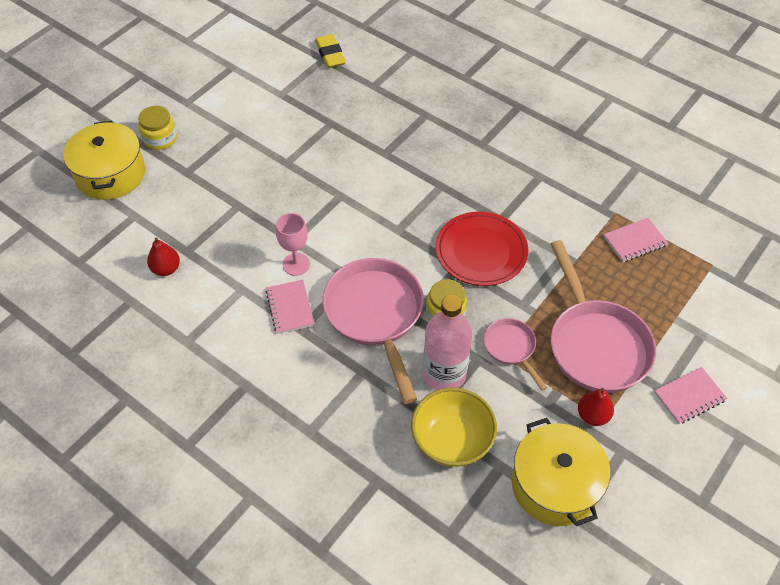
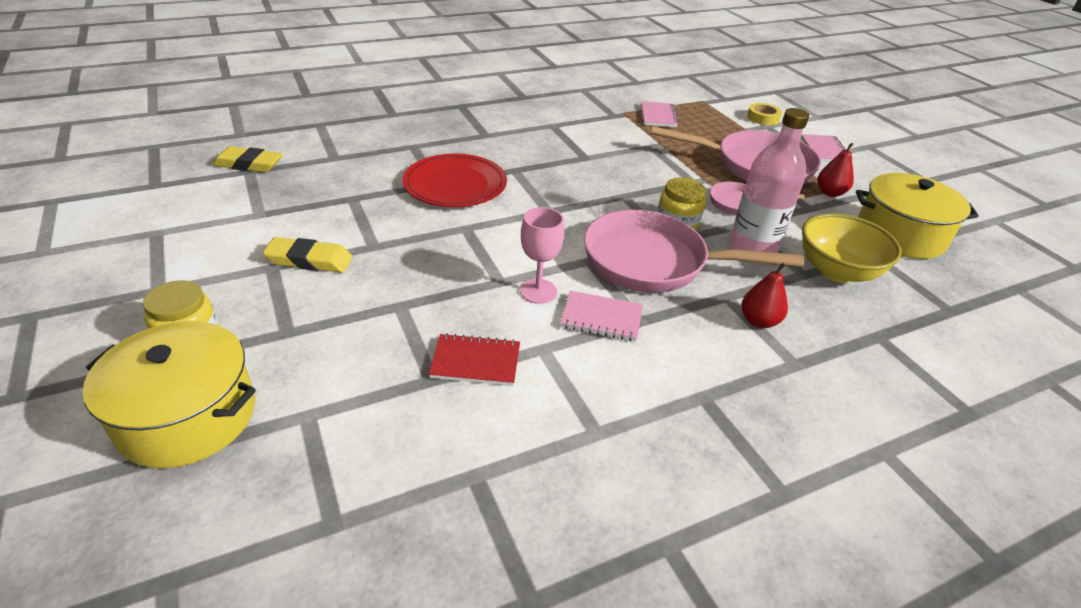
camera: 65 degrees left, 15 degrees down
(166, 269) = (446, 412): red pear -> red pear (759, 321)
(211, 263) = (475, 362): none -> red notebook
(252, 143) = (309, 260): none -> yellow eraser
(481, 251) = (615, 179): red plate -> red plate (455, 185)
(720, 326) = (763, 118): none -> yellow tape

